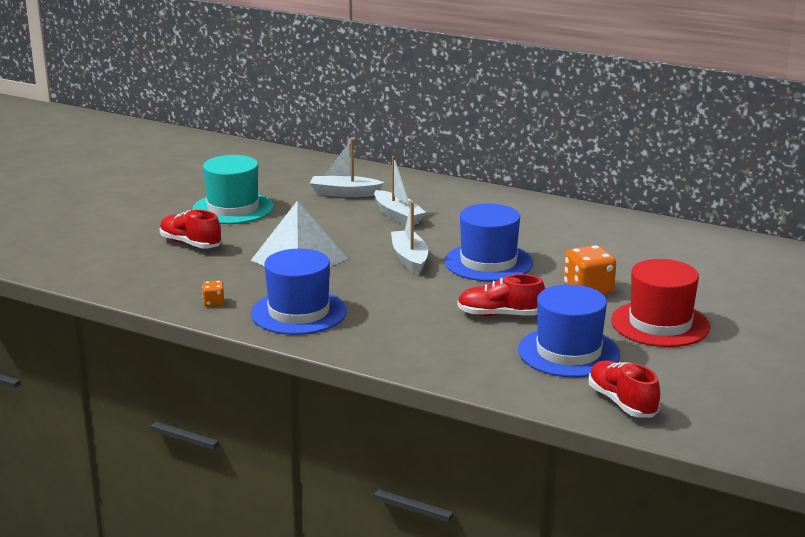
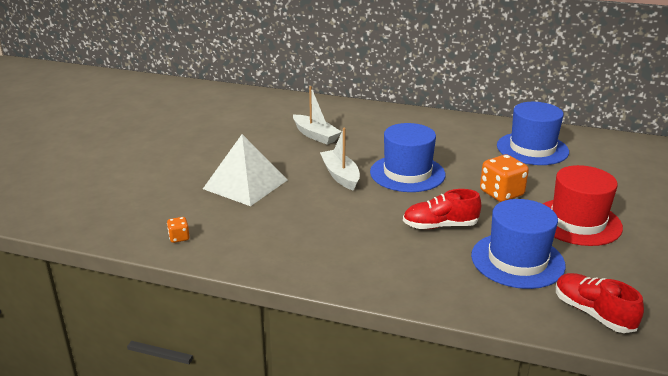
camera: 10 degrees left, 5 degrees up
(190, 244) = (144, 176): red shoe -> none
(233, 208) = (175, 139): turquoise hat -> none
(299, 312) = (261, 240): blue hat -> blue hat (532, 149)
(344, 193) = (265, 118): white boat -> none

